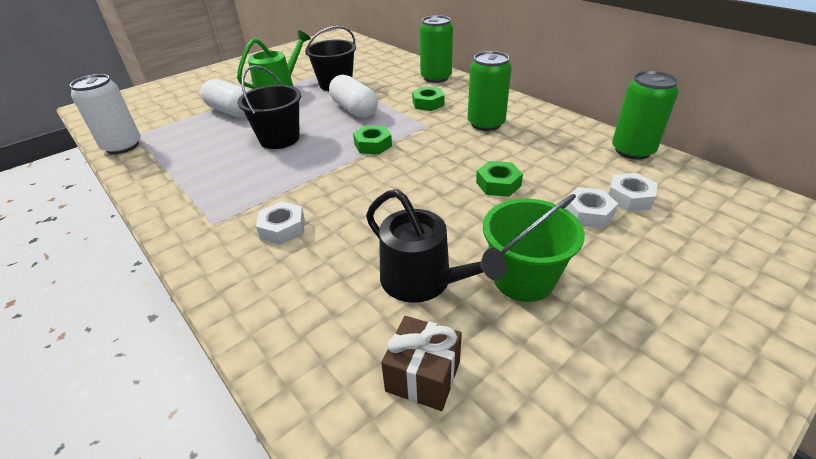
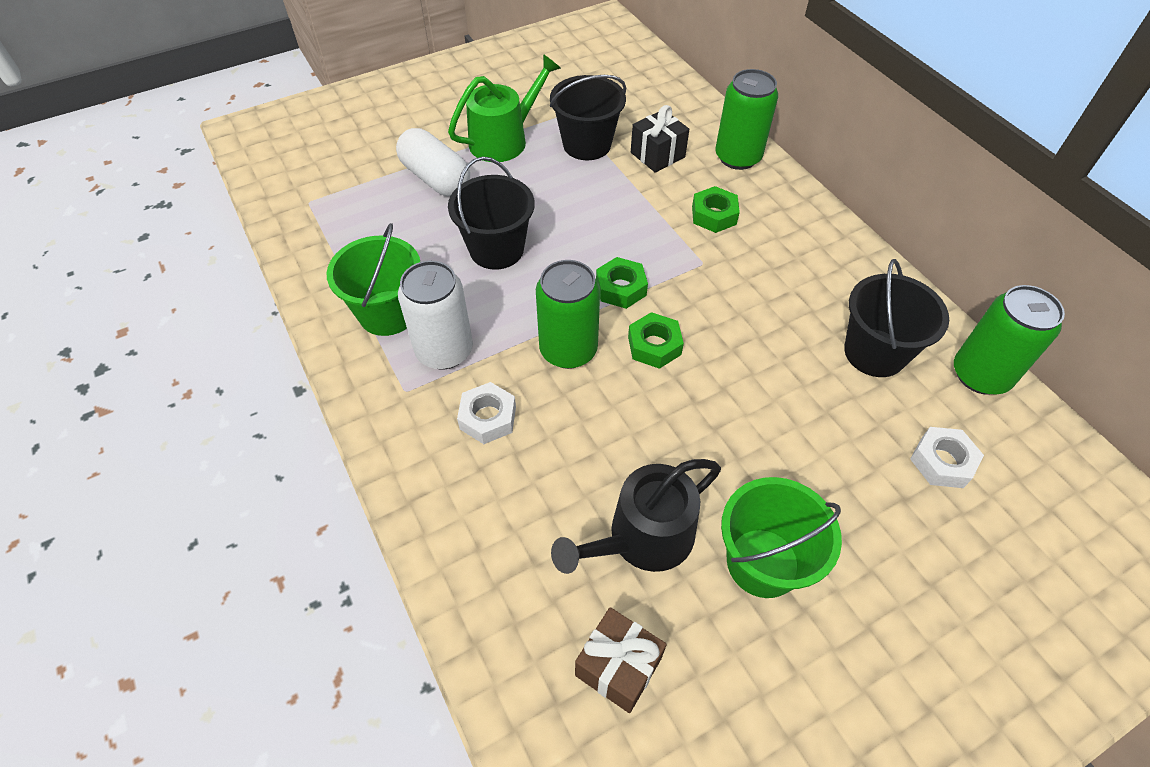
camera: 10 degrees right, 15 degrees up
(122, 146) = (291, 222): white can -> white can (444, 351)
(198, 182) = (388, 313): none -> green bucket
(354, 109) = (606, 208): white capsule -> none
(384, 83) = (657, 155): none -> black gift
(422, 281) = (643, 538): black watering can -> black watering can turned 90 degrees clockwise
(486, 124) = (787, 276): green can -> green can (568, 350)
(498, 184) = (774, 399): green nut -> green nut (654, 345)
(558, 150) = (874, 352): none -> black bucket
(588, 213) = (876, 477): white nut -> none

